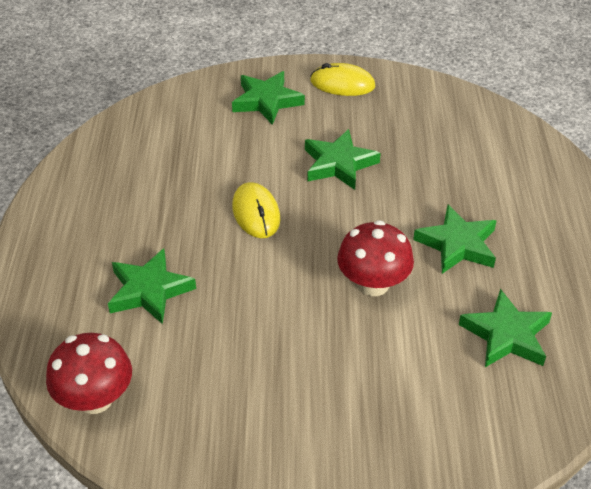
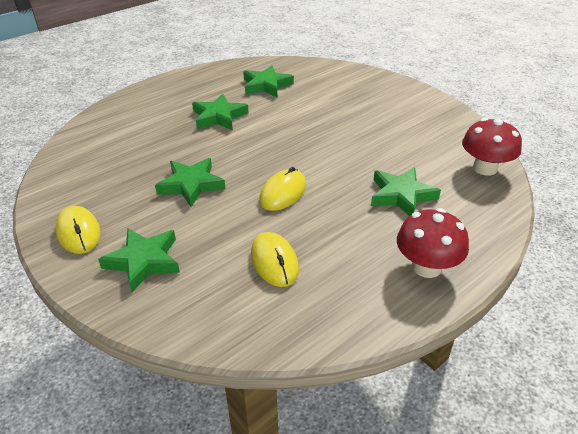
camera: 130 degrees left, 5 degrees down
(180, 160) = (274, 261): none -> yellow mouse
(373, 284) = (283, 128): red mushroom -> red mushroom (426, 267)

